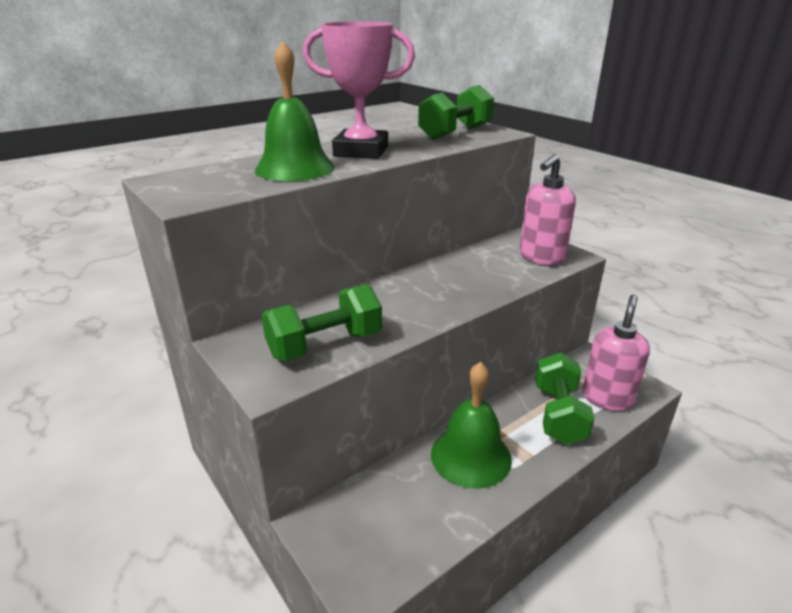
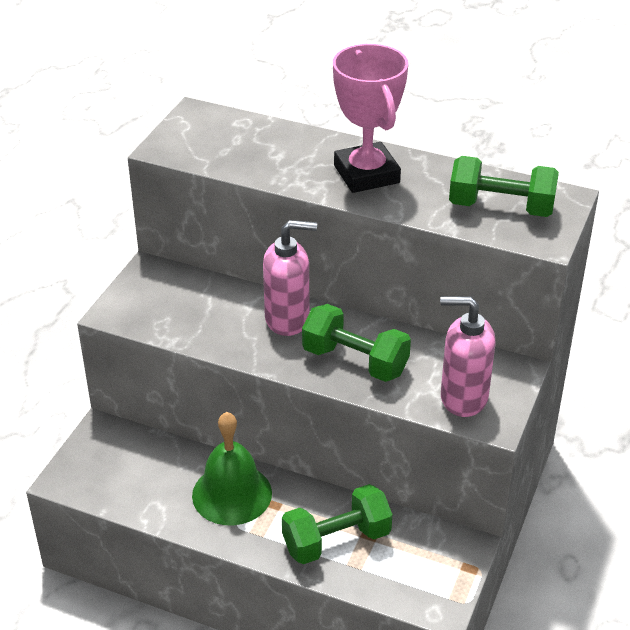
camera: 60 degrees right, 10 degrees up
(295, 168) = (280, 161): green bell -> none
(325, 345) = (181, 317): green dumbbell -> green dumbbell (355, 361)
(607, 398) = (394, 574): pink soap dispenser -> pink soap dispenser (288, 319)

